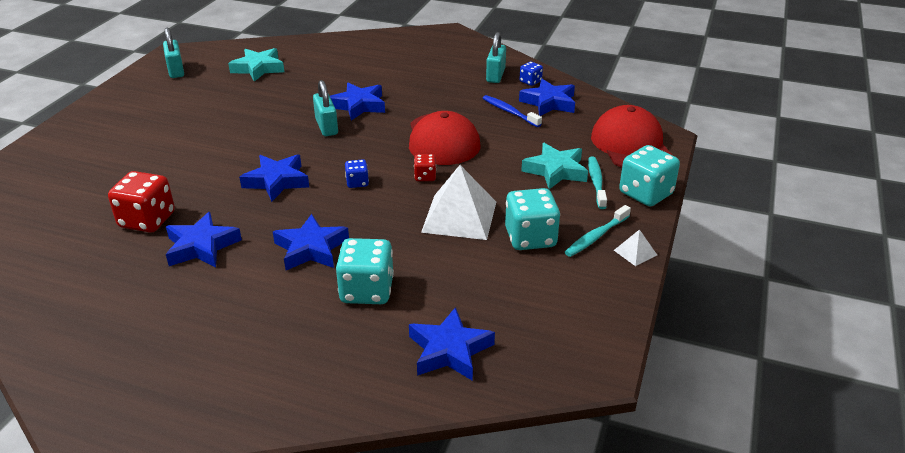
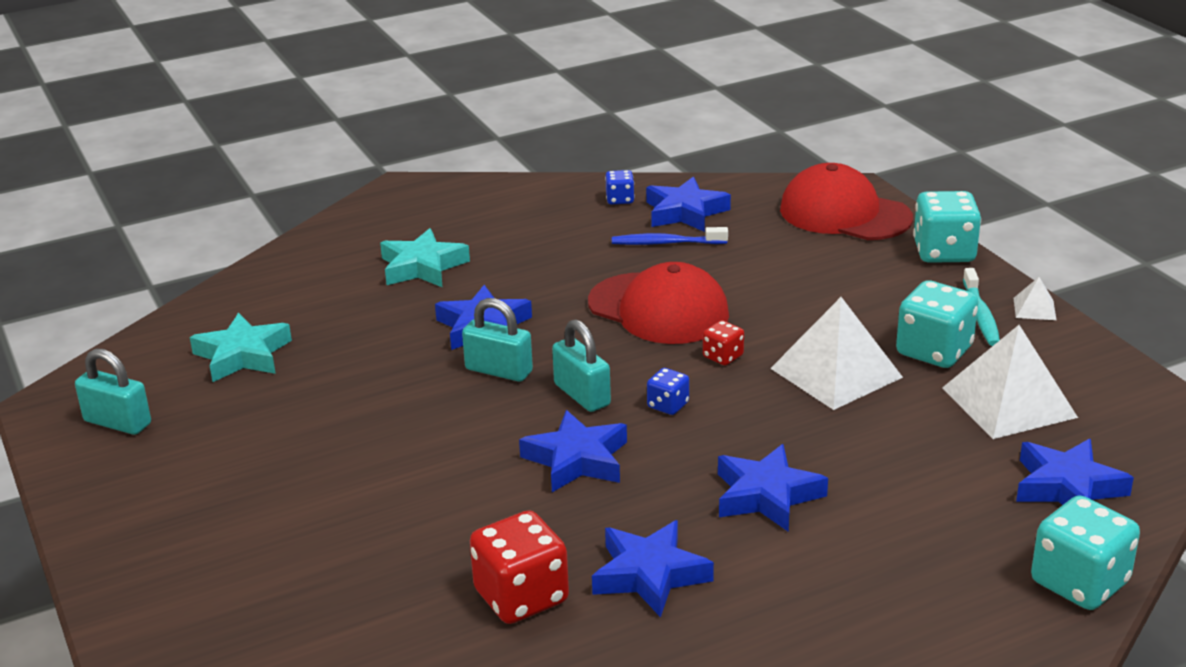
camera: 45 degrees left, 5 degrees down
(367, 291) = (900, 492): turquoise dice -> turquoise dice (1079, 583)
(495, 75) = (567, 211): turquoise padlock -> turquoise padlock (582, 395)
(513, 288) = (1009, 402): none -> white pyramid
(556, 171) = (830, 276): turquoise star -> turquoise star (422, 267)
(596, 182) = (885, 266): turquoise toothbrush -> none

